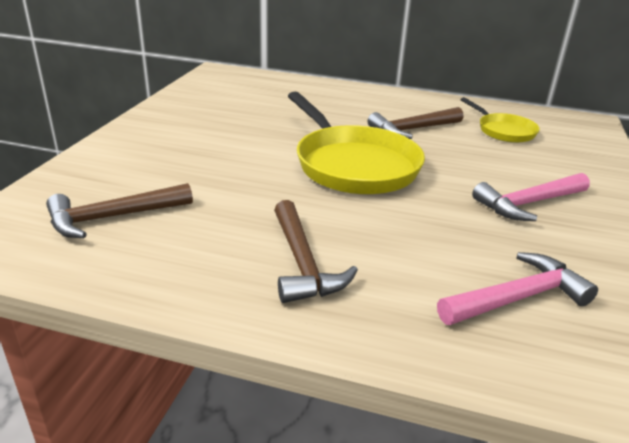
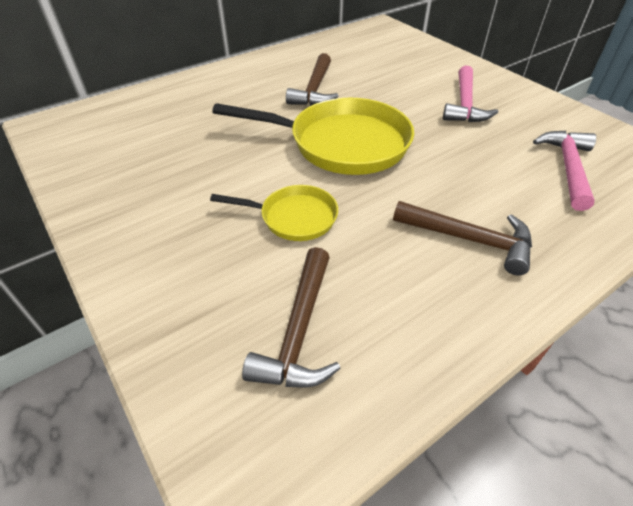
camera: 50 degrees left, 15 degrees up
(503, 131) = (359, 58): yellow pan -> yellow pan (294, 217)

